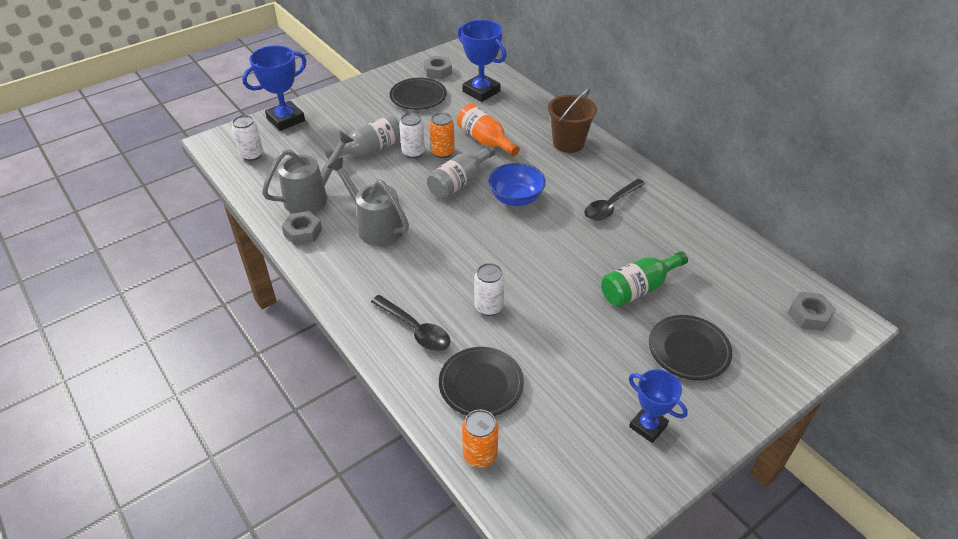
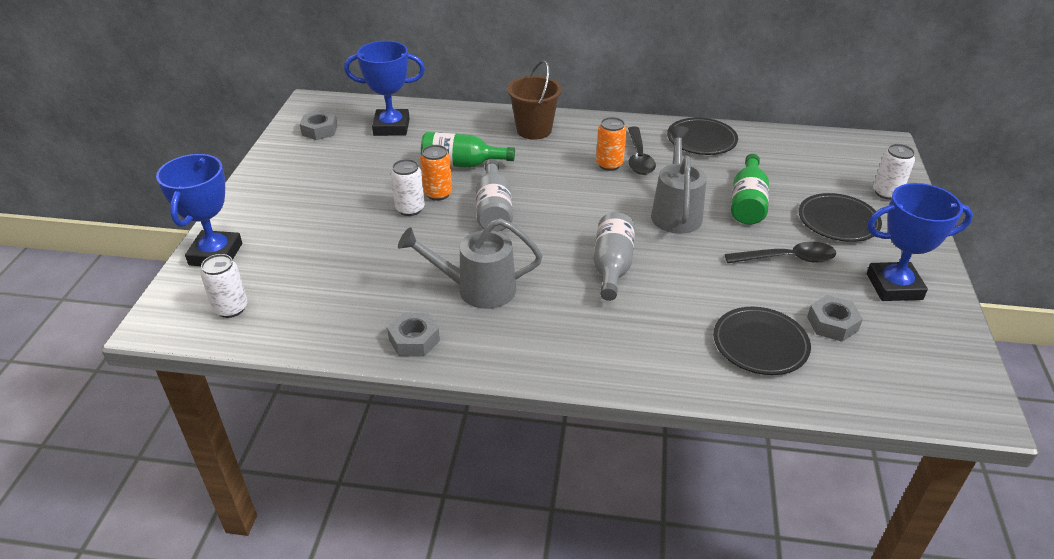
camera: 45 degrees left, 5 degrees down
(312, 197) = (370, 304): grey watering can -> grey watering can (676, 212)
(370, 150) = (362, 230): grey bottle -> grey bottle (612, 267)
(415, 329) = (648, 344): black spoon -> black spoon (787, 259)
(418, 97) = (335, 161): black plate -> black plate (701, 140)
(480, 455) = (839, 392): orange can -> orange can (609, 164)
(485, 141) = (461, 164): orange bottle -> green bottle
(489, 307) = (673, 286): white can -> white can (886, 193)
(515, 198) = (561, 194): blue bowl -> none
(648, 426) = (894, 286): blue trophy -> blue trophy, size x1.55
(809, 315) = (861, 154): grey nut -> grey nut (832, 324)

